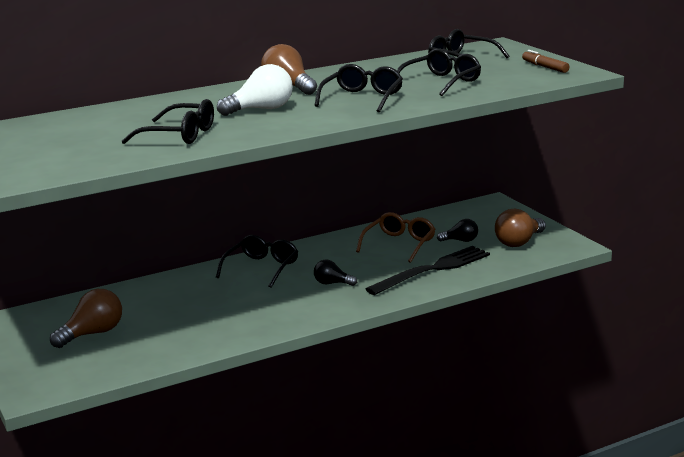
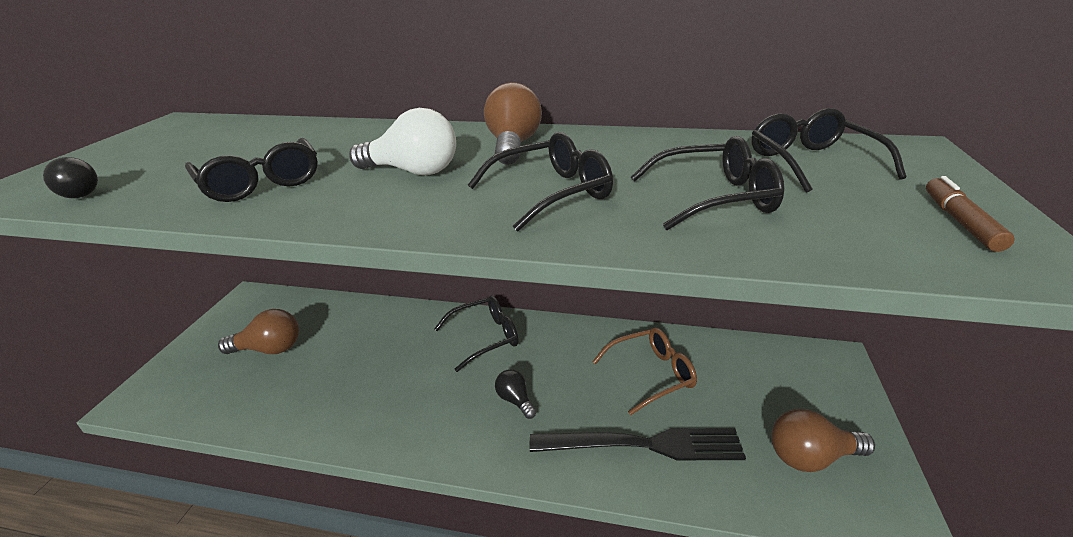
camera: 40 degrees right, 10 degrees up
(460, 240) = (730, 408): black light bulb -> black light bulb (78, 193)

